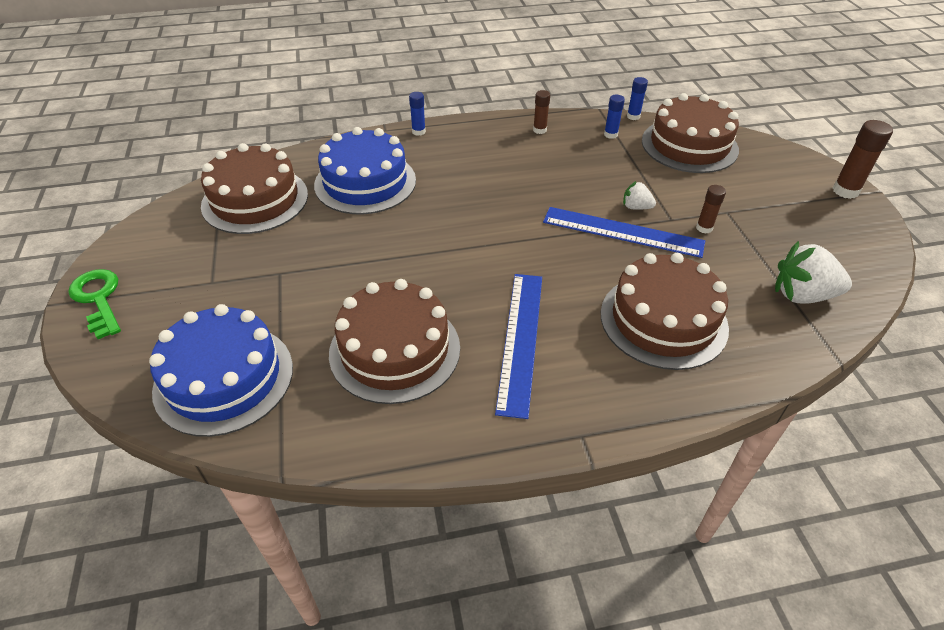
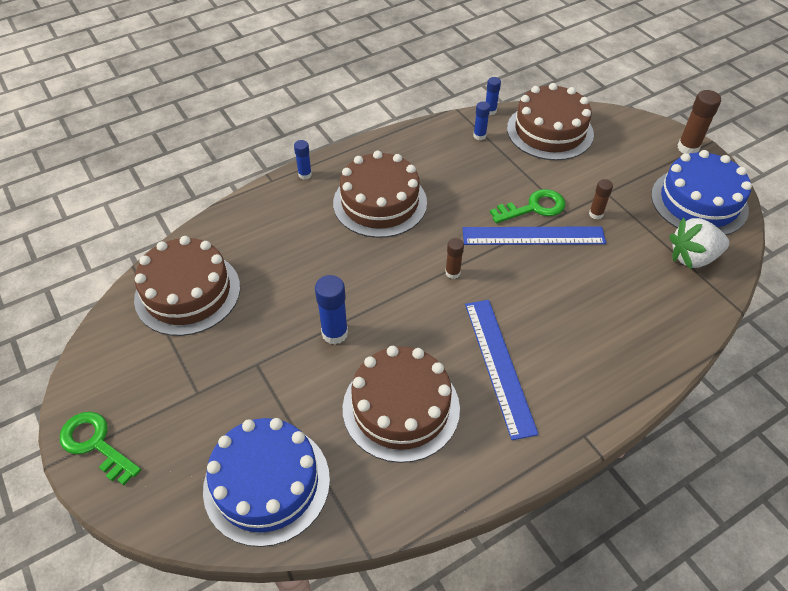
camera: 20 degrees left, 5 degrees up
(365, 182) = (284, 245): blue cake -> blue cake (699, 202)
(368, 267) = (335, 333): none -> blue glue stick
(539, 130) = (415, 146): brown glue stick -> brown glue stick (452, 273)
(636, 207) = (533, 208): white strawberry -> green key
(663, 320) = (601, 312): brown cake -> brown cake (380, 203)

